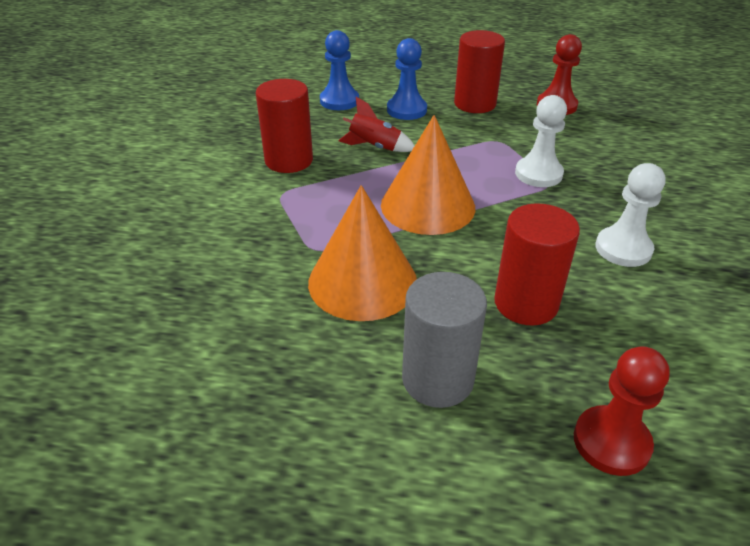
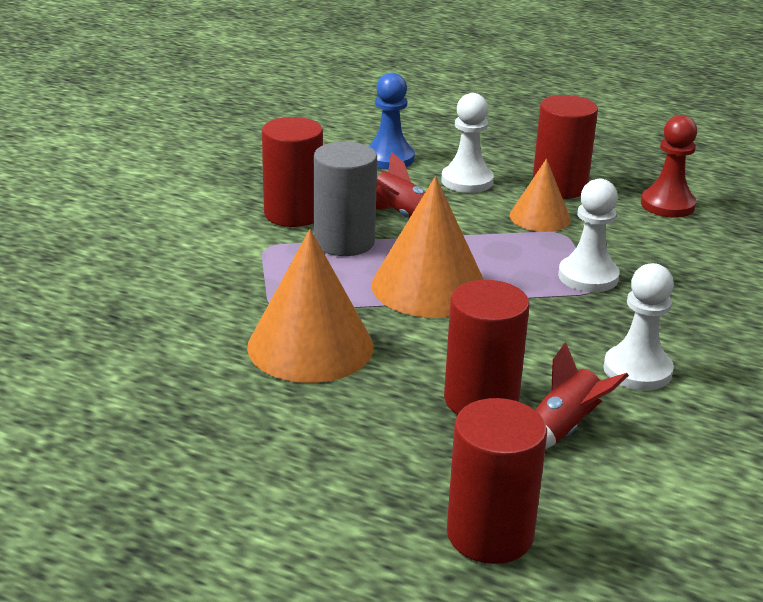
camera: 15 degrees right, 10 degrees down
(406, 110) = (467, 181): blue pawn -> white pawn
(437, 379) = (339, 446): grey cylinder -> grey cylinder (344, 242)
(475, 130) = (540, 217): none -> orange cone
(603, 317) = (562, 429): none -> red rocket
(611, 442) = (490, 534): red pawn -> red cylinder

